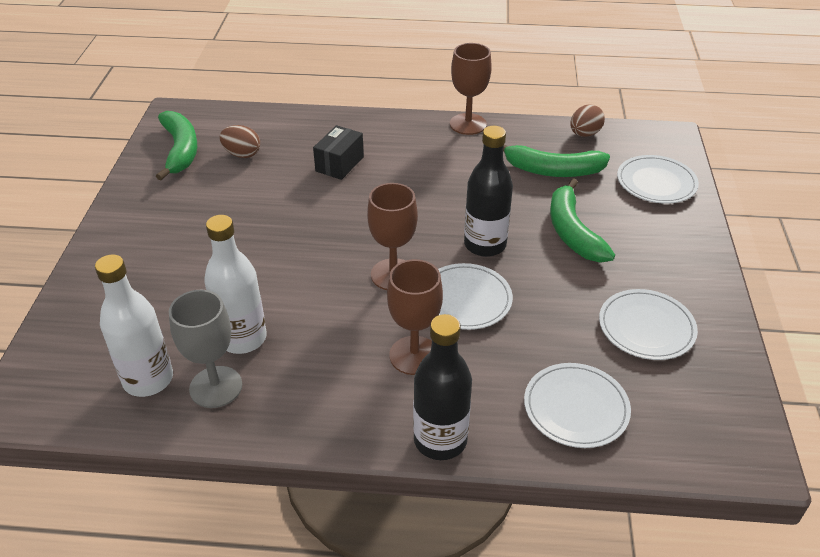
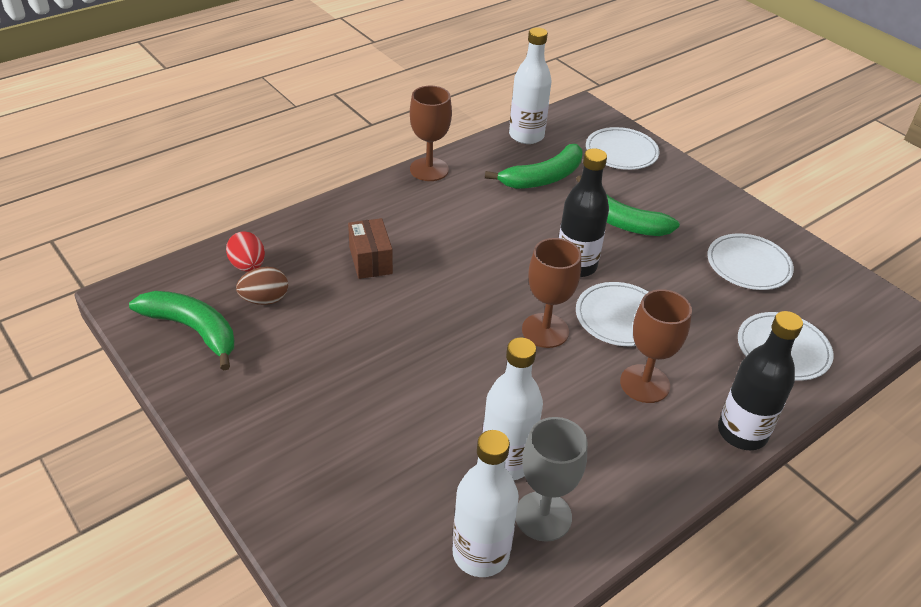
camera: 45 degrees left, 0 degrees up
(261, 129) = (248, 266): none -> red egg
(339, 164) = (370, 260): black box -> brown box
(584, 134) = (526, 136): brown egg -> white bottle

